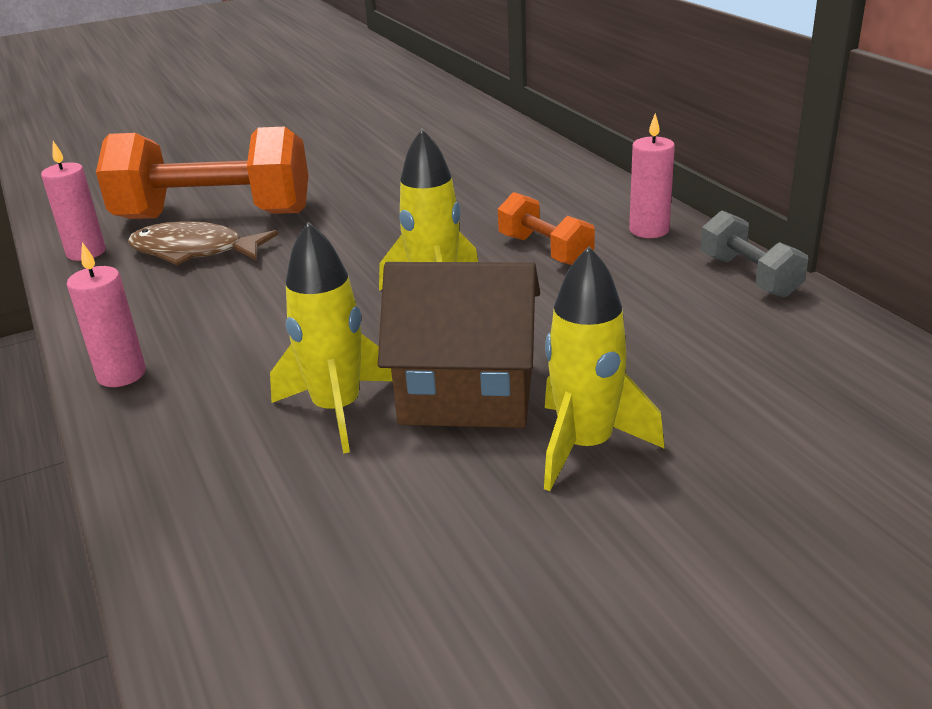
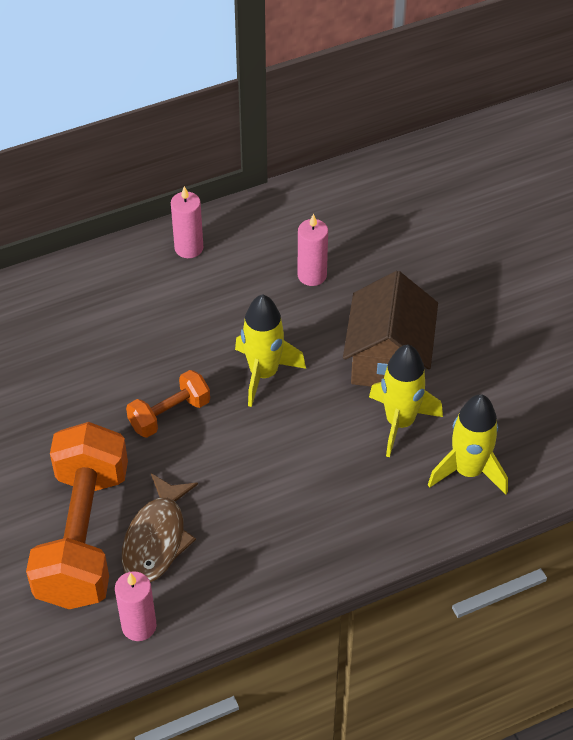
camera: 90 degrees left, 20 degrees up
(121, 374) = (347, 549): pink candle -> pink candle (312, 275)
(545, 250) = (208, 308): orange dumbbell -> orange dumbbell (169, 414)
(585, 446) = (442, 311): yellow rocket -> yellow rocket (468, 471)
(749, 276) = (268, 210): grey dumbbell -> none

